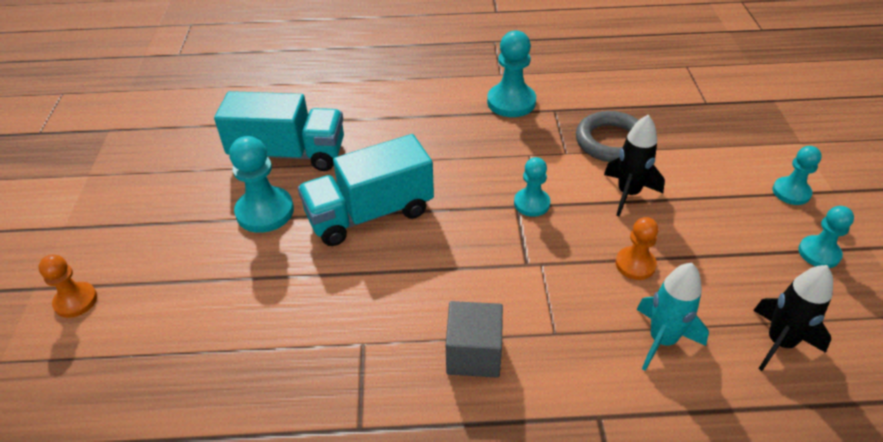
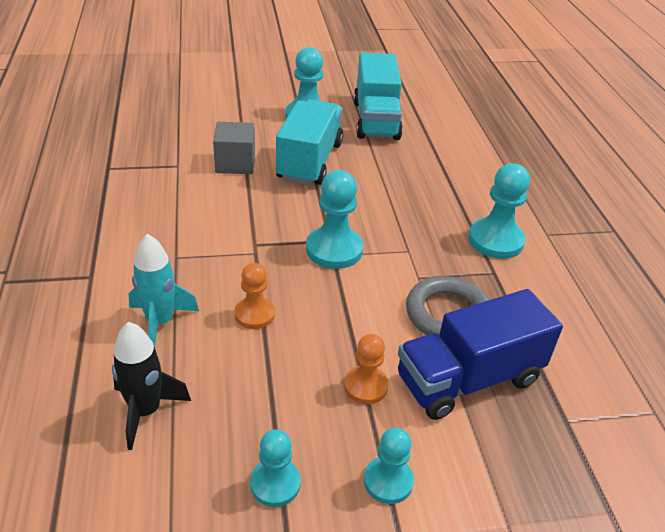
camera: 80 degrees right, 5 degrees down
(76, 301) = (222, 64): orange pawn -> orange pawn (365, 386)
(370, 214) = (310, 161): turquoise truck -> turquoise truck turned 45 degrees clockwise
(474, 354) = (161, 214): grey cube -> grey cube (235, 163)
(531, 203) = (334, 249): turquoise pawn -> turquoise pawn, size x1.59
(628, 193) = (359, 319): black rocket -> none
(681, 141) = (468, 379): none -> blue truck

